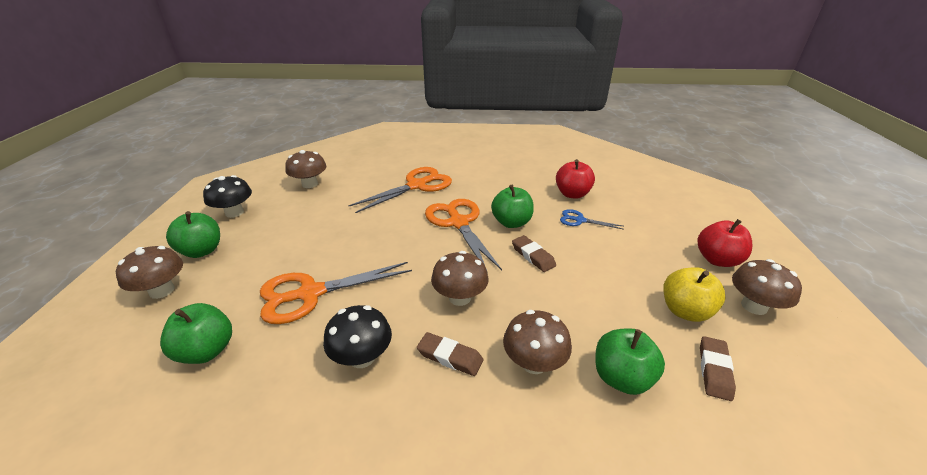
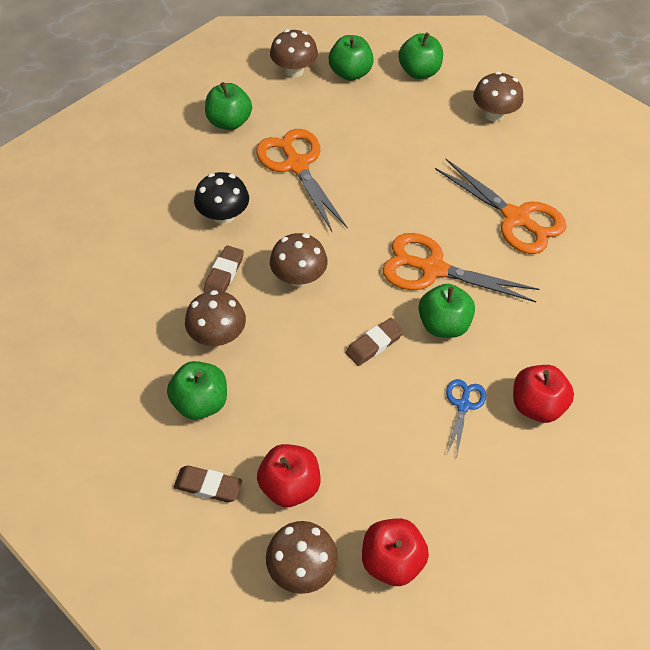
camera: 85 degrees right, 20 degrees up
(234, 212) = (419, 72): black mushroom -> green apple
(458, 223) = (433, 269): orange scissors -> orange scissors turned 135 degrees counterclockwise
(685, 311) = (290, 486): yellow apple -> red apple

